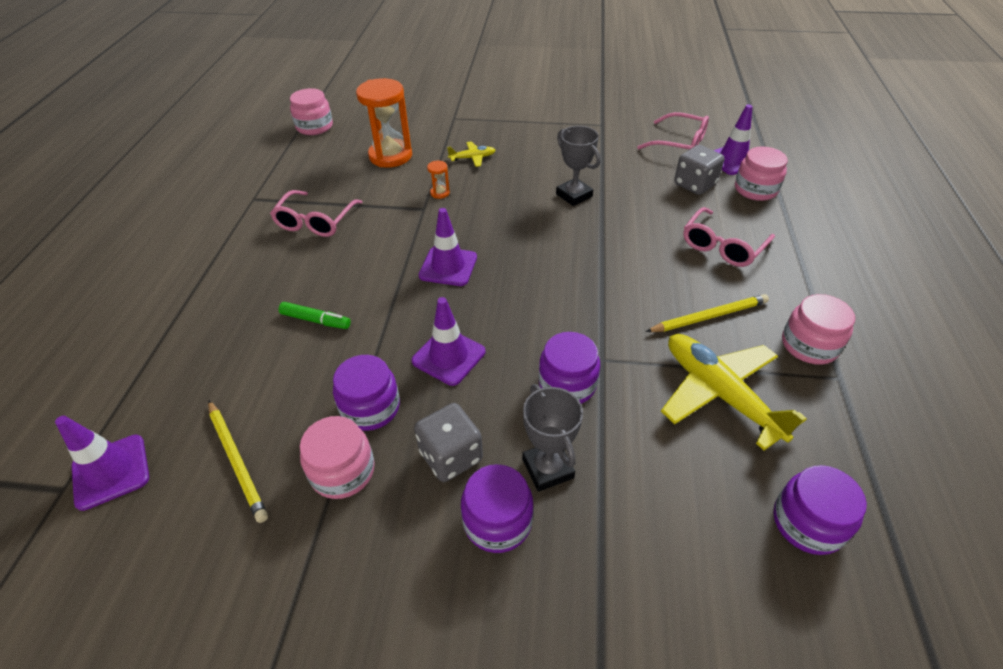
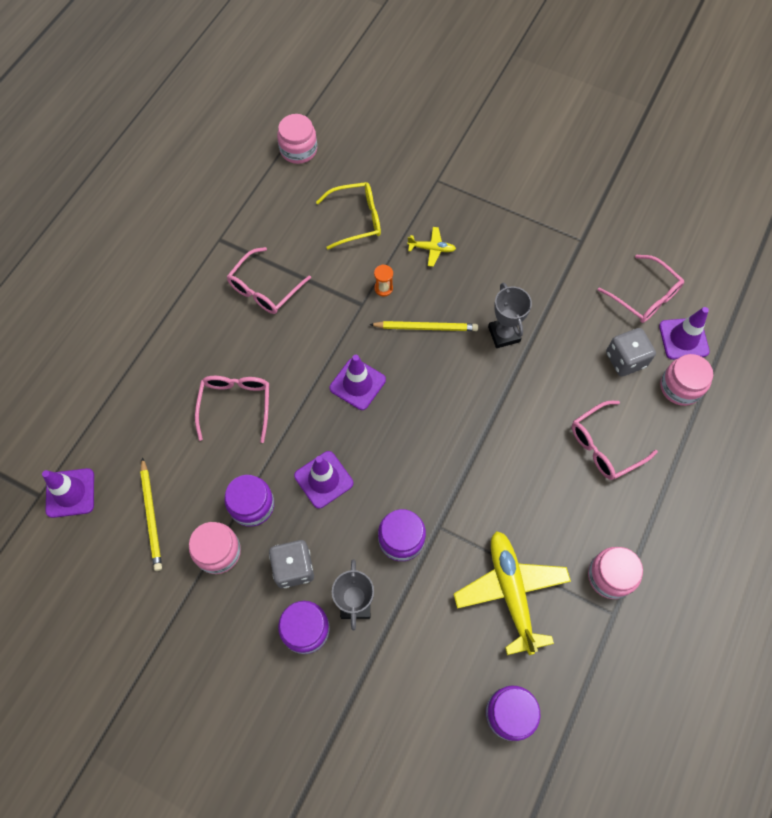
camera: 20 degrees right, 20 degrees up
(316, 320) = (235, 405): green marker -> pink glasses
(390, 156) = (356, 219): orange hourglass -> yellow glasses
(709, 316) = (546, 517): yellow pencil -> yellow pencil (426, 327)

